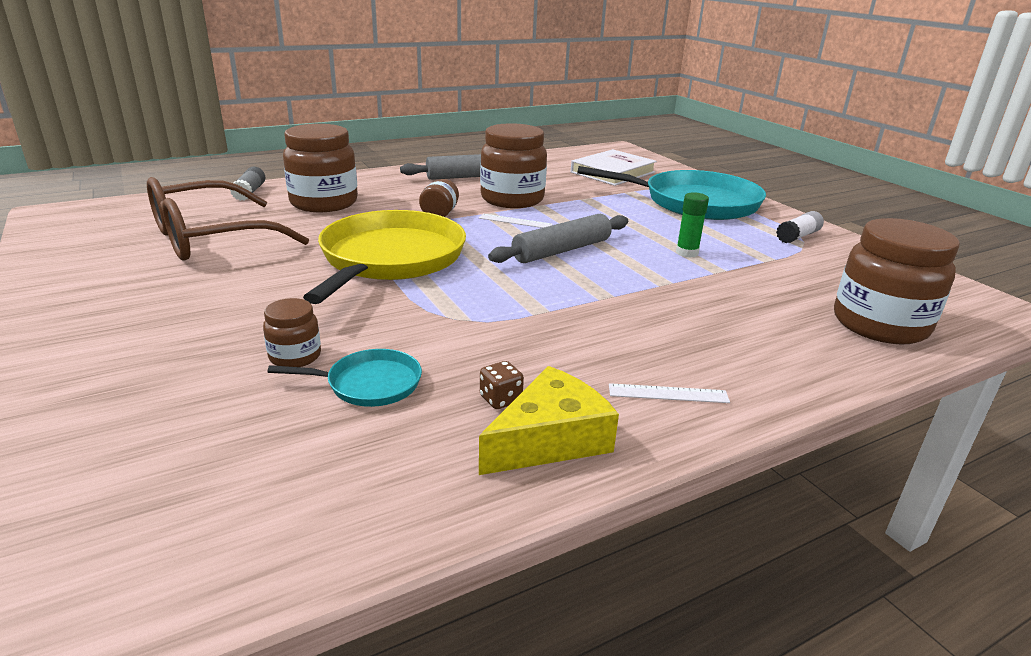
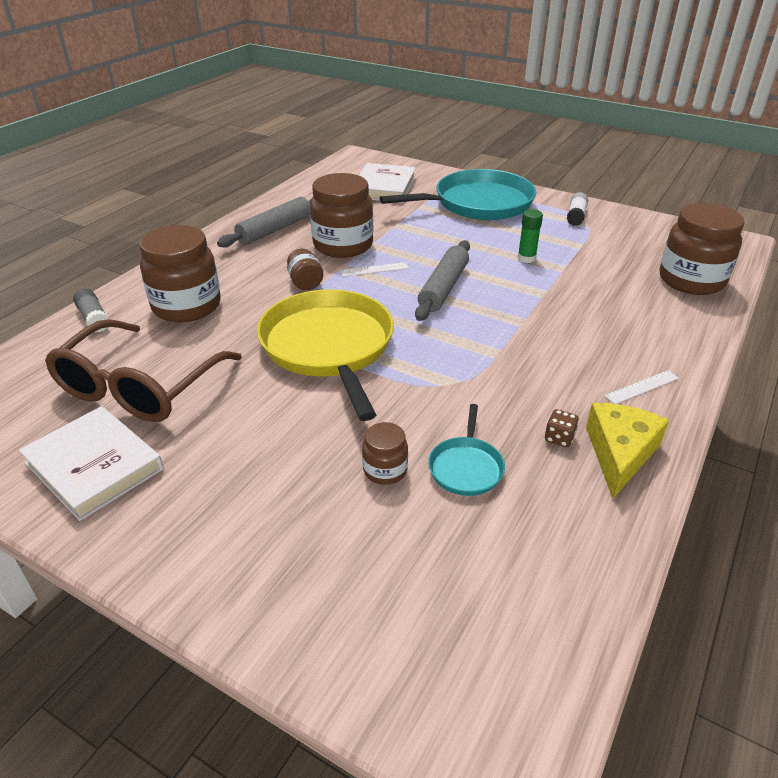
camera: 30 degrees left, 10 degrees up
(103, 272) = (94, 466): none -> white book
(369, 384) = (466, 467): turquoise pan -> turquoise pan turned 135 degrees clockwise

